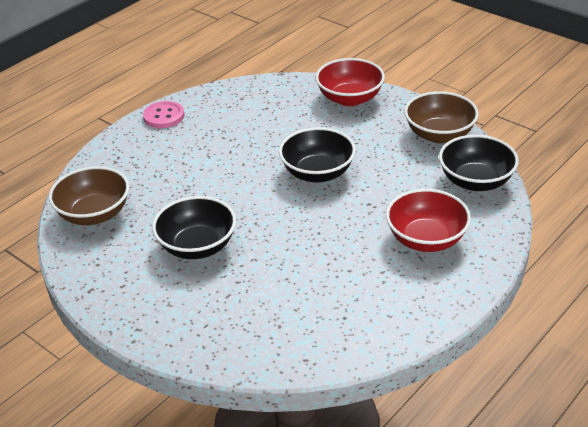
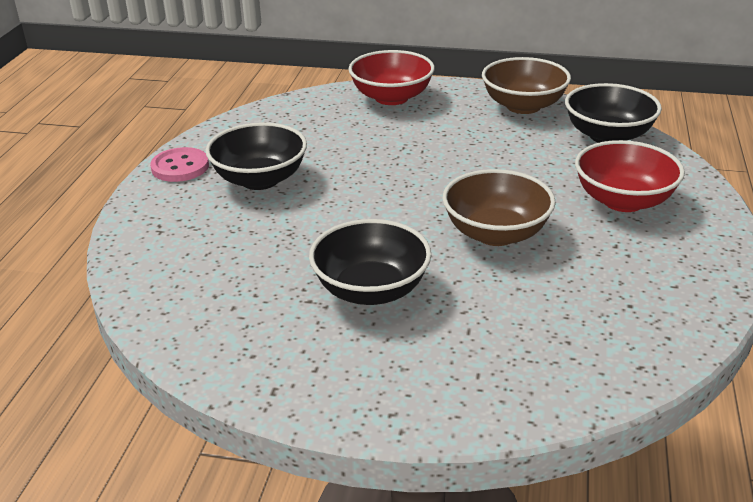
camera: 30 degrees left, 5 degrees down
(94, 214) = (188, 298): brown bowl -> brown bowl (496, 233)
(317, 173) = (434, 173): black bowl -> black bowl (260, 179)

